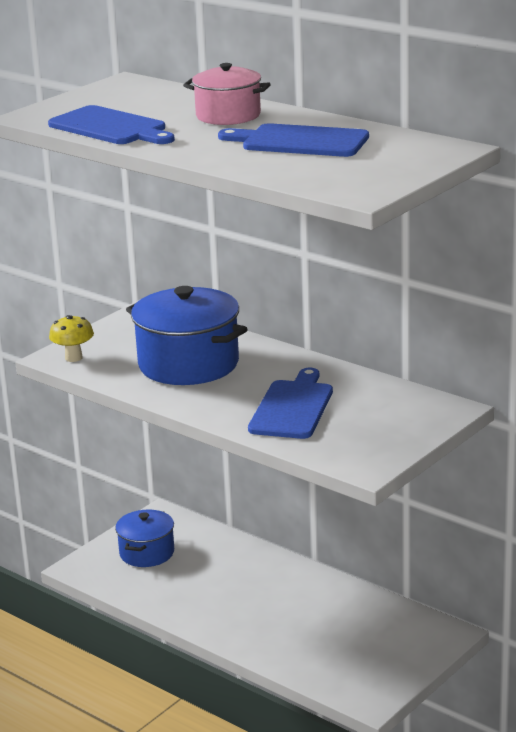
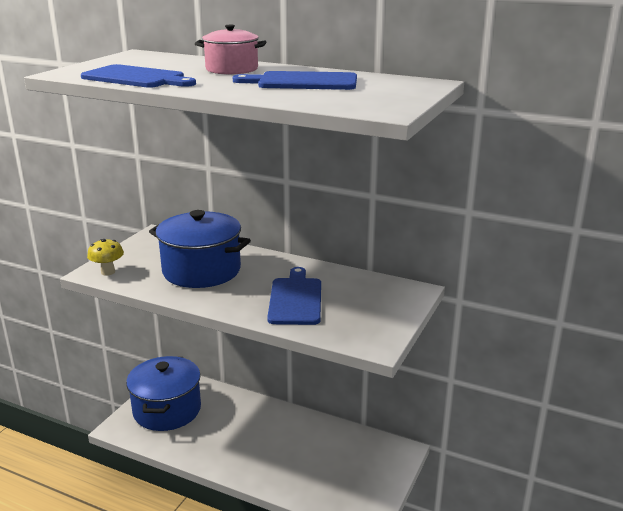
camera: 15 degrees left, 0 degrees up
(147, 553) = (167, 410): blue pot -> blue pot, size x1.67

